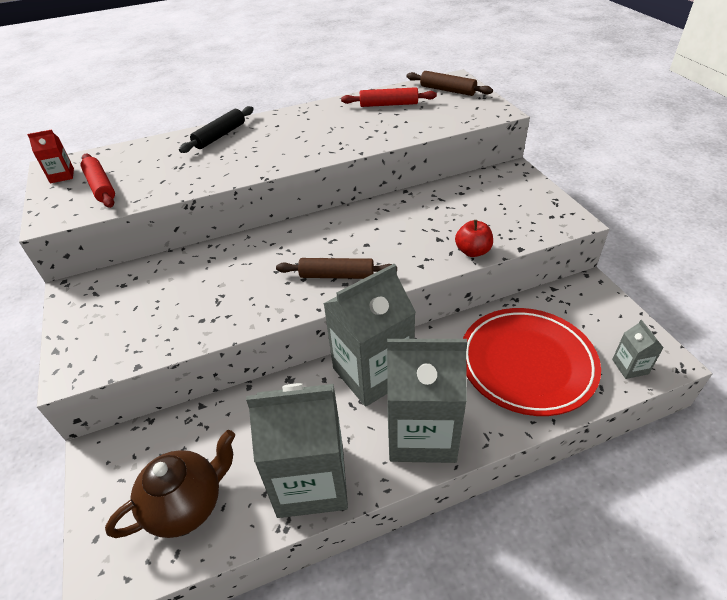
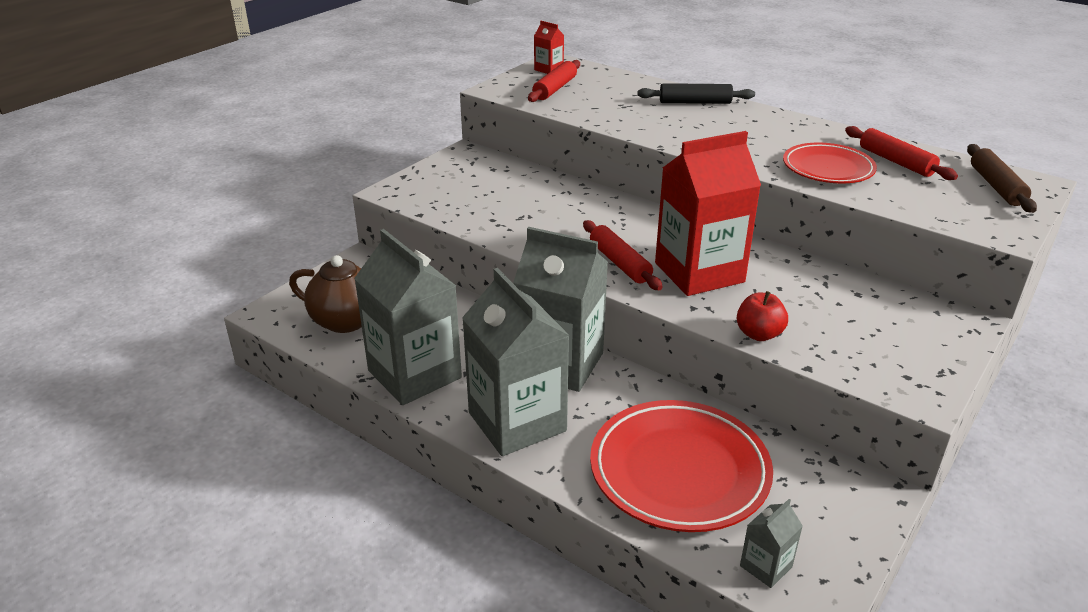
camera: 55 degrees right, 10 degrees down
(337, 275) = (620, 263): brown rolling pin -> red rolling pin
(371, 129) = (828, 168): none -> red plate
(383, 243) = (699, 272): none -> red carton

